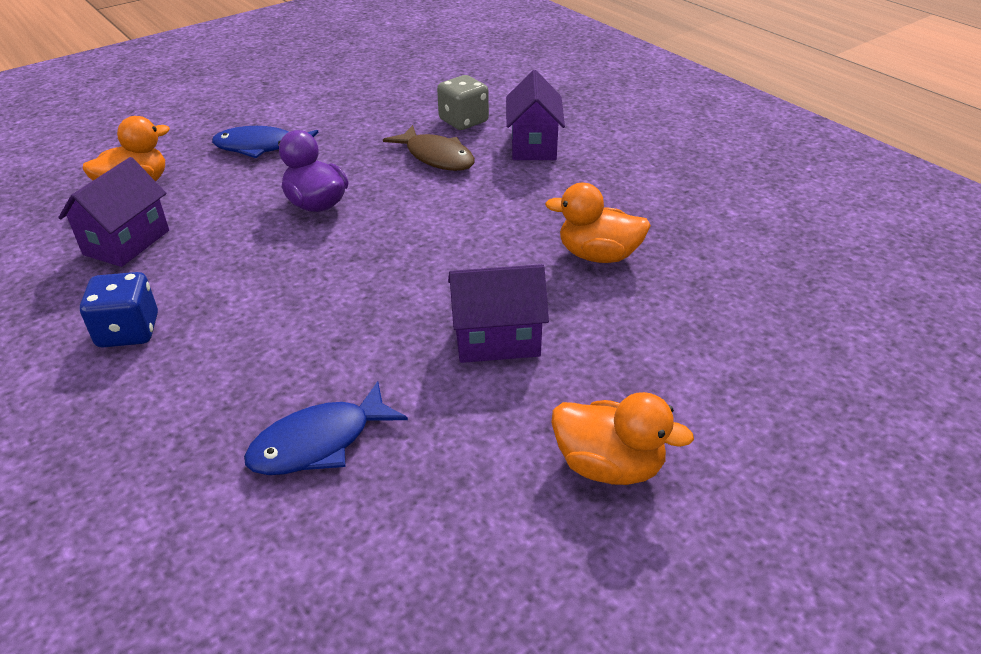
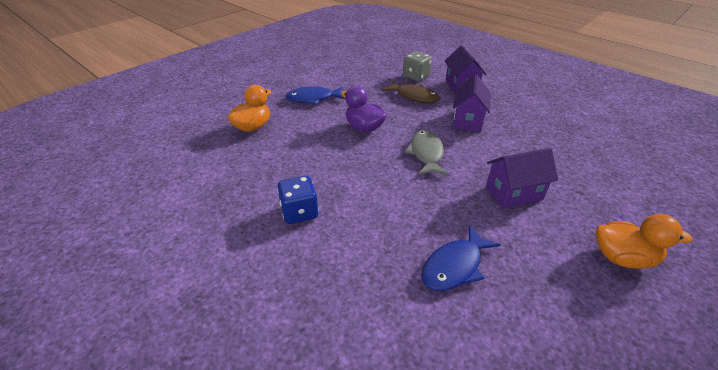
camera: 10 degrees left, 0 degrees up
(127, 242) = (267, 159): purple house -> purple house (467, 120)
(392, 258) = (426, 153): none -> grey fish
(598, 255) = (534, 141): orange duck -> none

